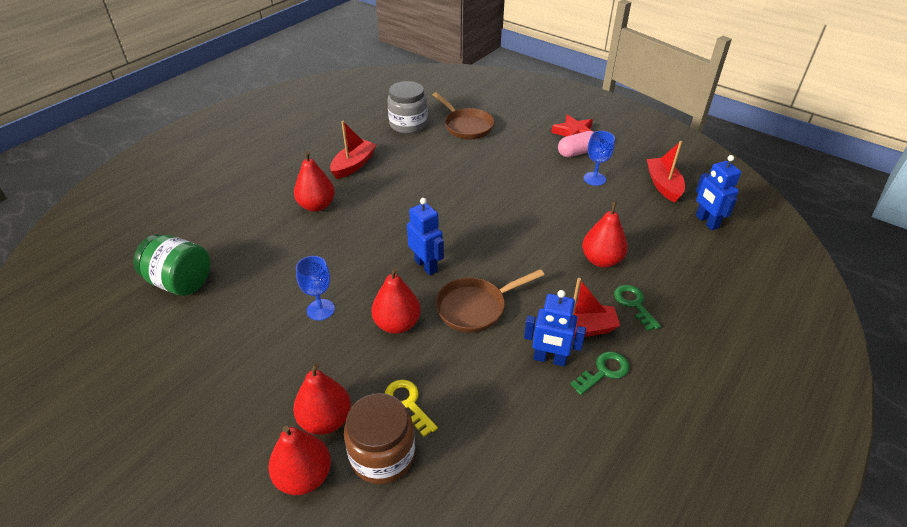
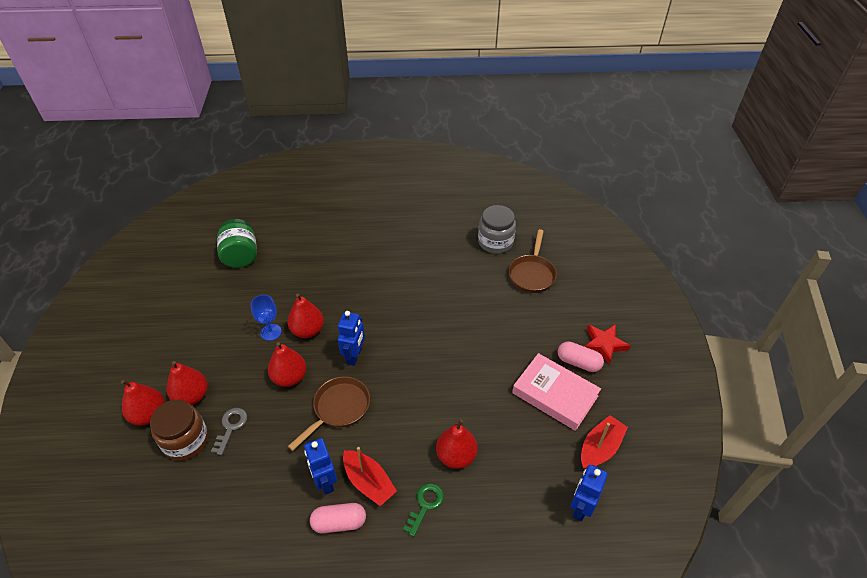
camera: 50 degrees right, 5 degrees up
(317, 206) = (358, 261): red pear -> red pear (307, 330)
(353, 165) = (417, 248): red boat -> none
(408, 403) = (231, 427): yellow key -> grey key
(475, 307) = (338, 409): brown pan -> brown pan turned 105 degrees clockwise
(594, 179) = (555, 394): blue goblet -> pink book
(604, 371) = (339, 522): green key -> pink capsule

